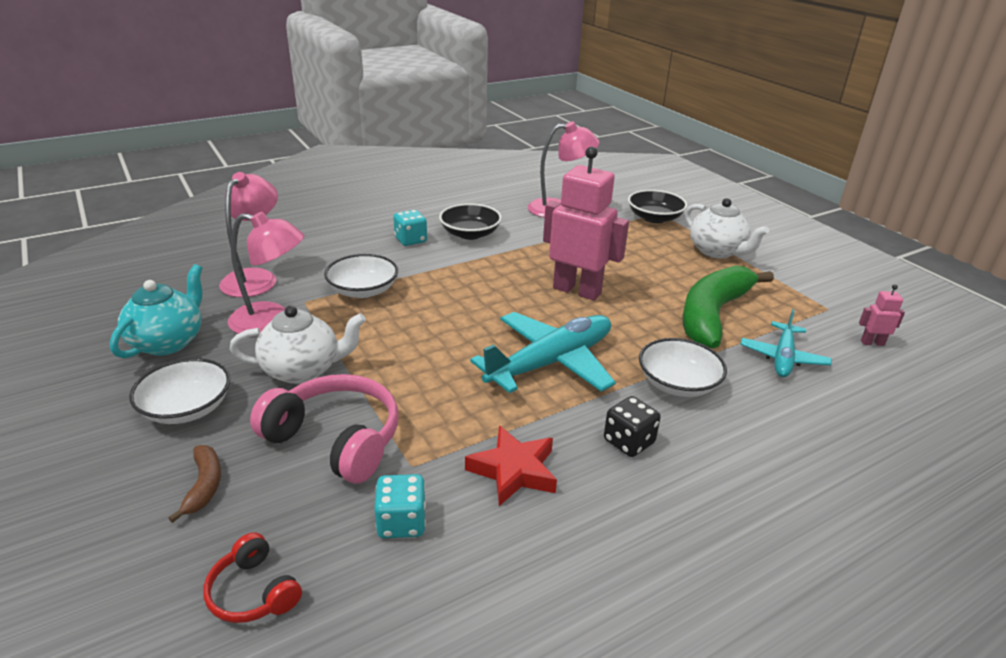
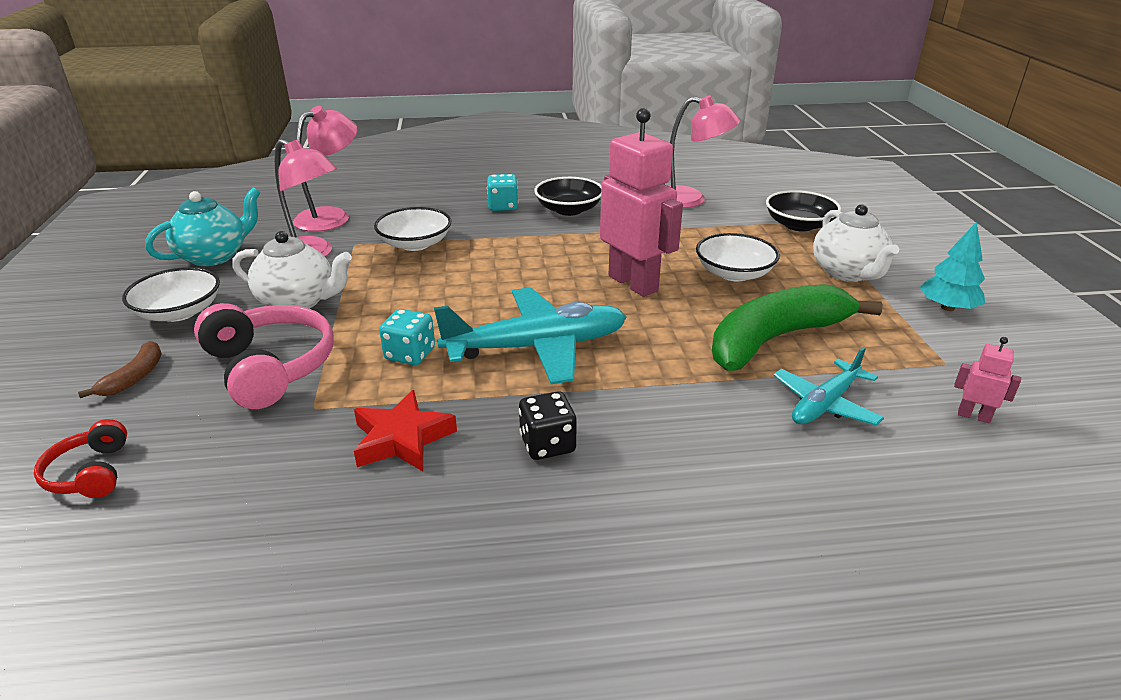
camera: 25 degrees right, 0 degrees up
(402, 522) = (258, 454): turquoise dice -> turquoise dice (410, 354)
(678, 383) = (661, 401): white bowl -> white bowl (734, 273)
(798, 266) = (947, 307): none -> turquoise tree

